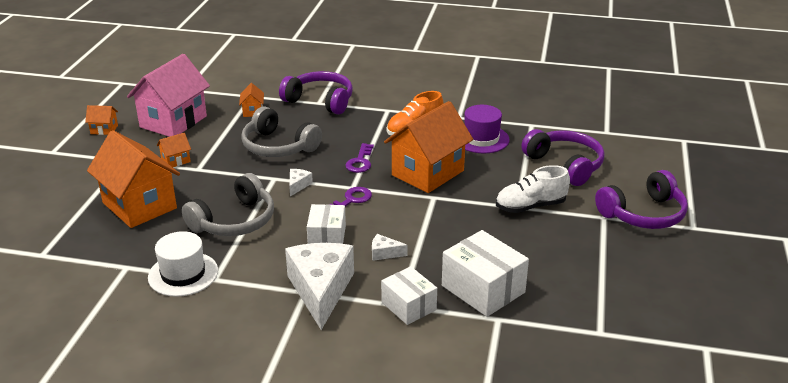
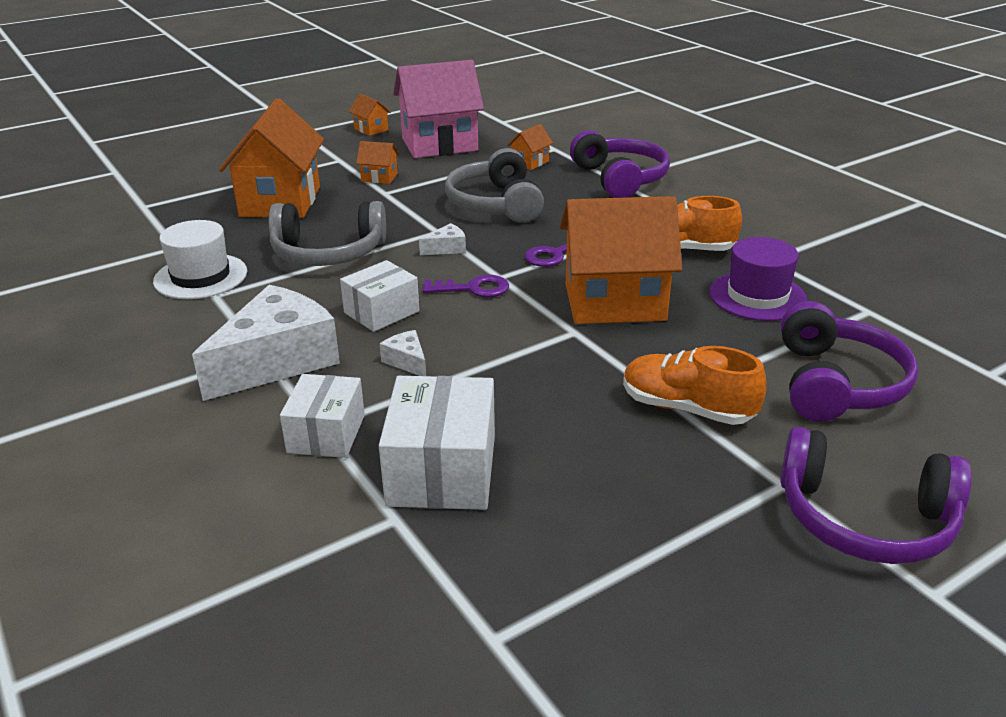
camera: 45 degrees right, 0 degrees up
(530, 206) = (687, 408): white shoe -> orange shoe

